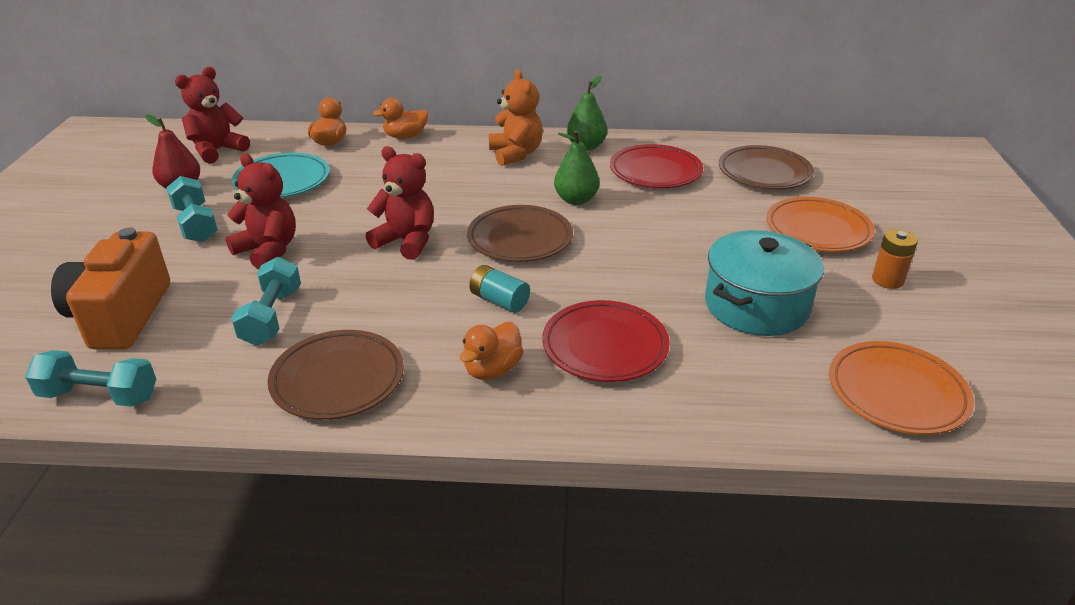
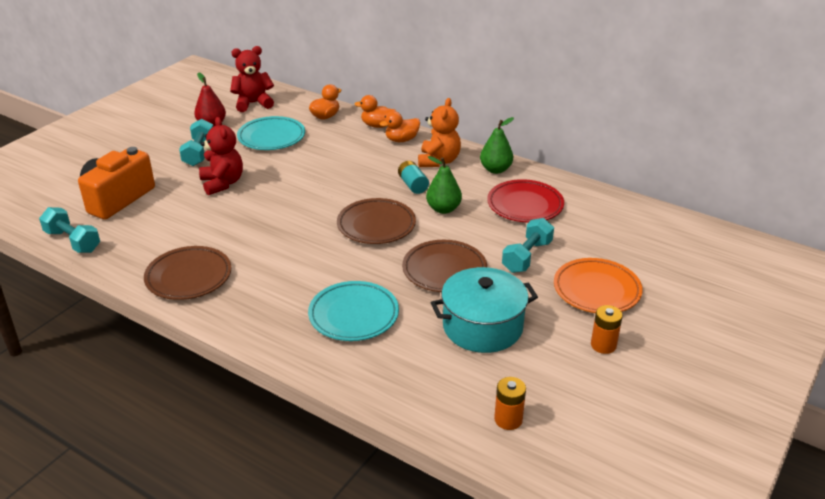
camera: 30 degrees right, 0 degrees up
(272, 317) = (188, 226): turquoise dumbbell -> turquoise dumbbell (527, 256)
(406, 241) = (305, 203): red teddy bear -> none
(492, 370) = (274, 303): orange duck -> orange duck (401, 140)
(499, 301) = (321, 262): turquoise battery -> turquoise battery (413, 185)
(605, 346) = (353, 315): red plate -> turquoise plate
(764, 173) = (610, 232): brown plate -> brown plate (444, 270)
(896, 393) = (508, 419): orange plate -> orange battery

